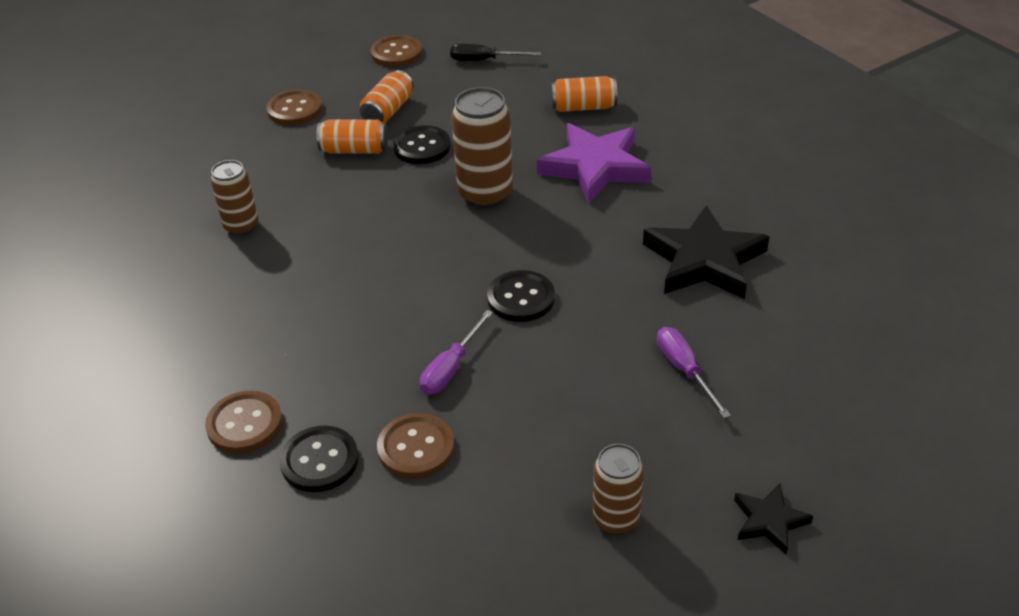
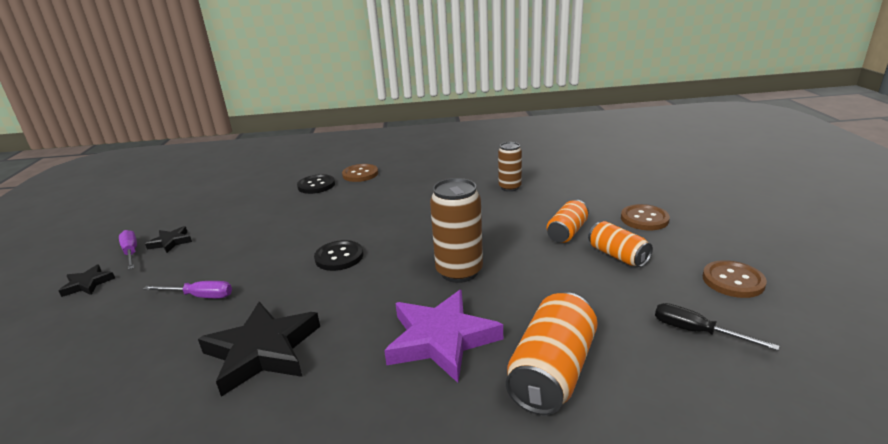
camera: 120 degrees right, 15 degrees down
(416, 448) = (288, 205): brown button -> none
(422, 147) = (549, 259): black button -> none
(451, 368) = (320, 223): purple screwdriver -> purple screwdriver (131, 253)
(484, 60) = (696, 332): black screwdriver -> black screwdriver turned 90 degrees counterclockwise
(583, 107) = (552, 371): orange can -> orange can, size x1.59
(616, 519) = (171, 242): brown can -> black star

